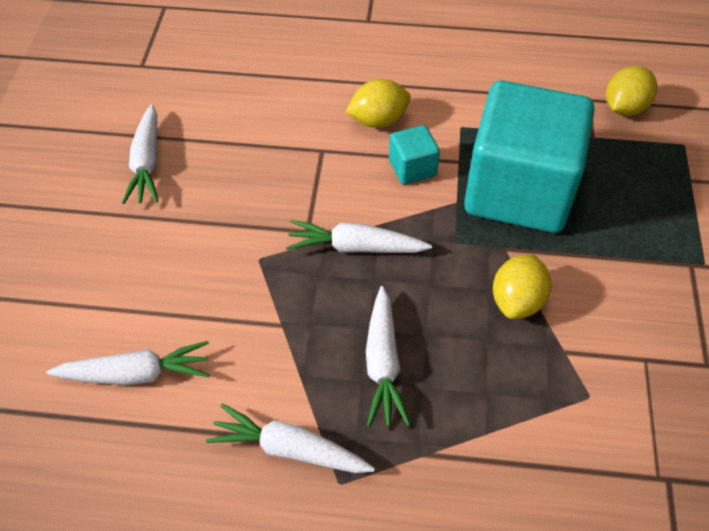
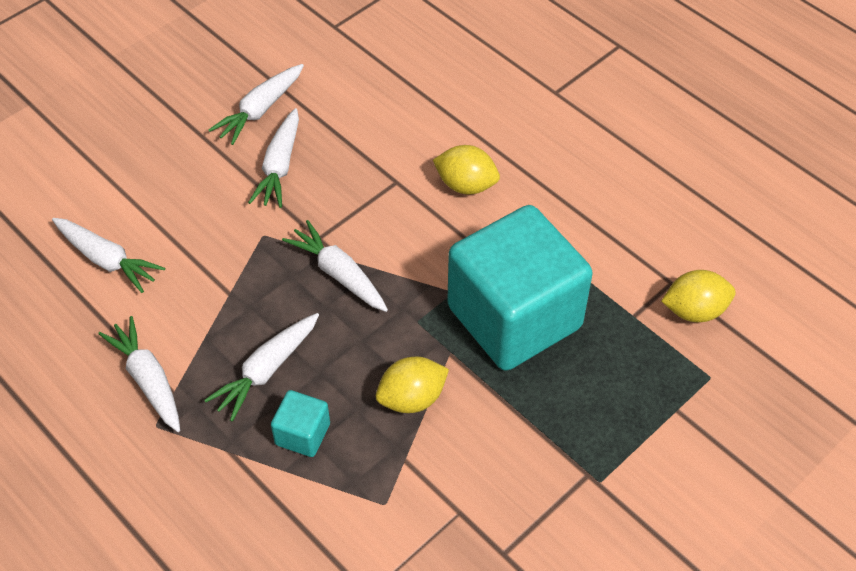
camera: 40 degrees right, 0 degrees up
(213, 196) = (279, 166): none -> white carrot
(412, 168) = (449, 242): turquoise cube -> turquoise cube (302, 434)

